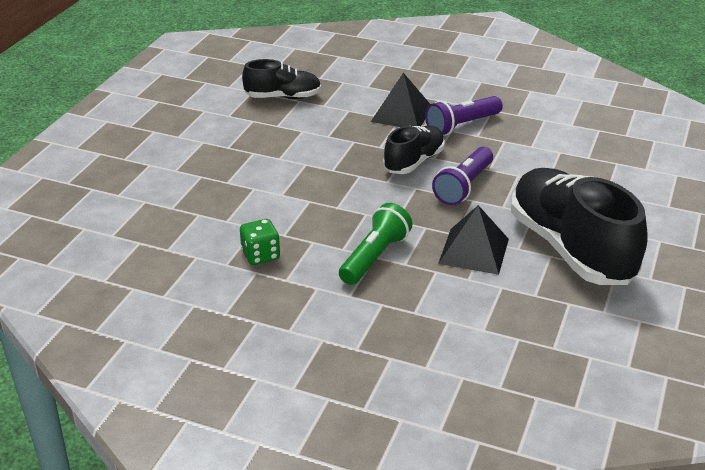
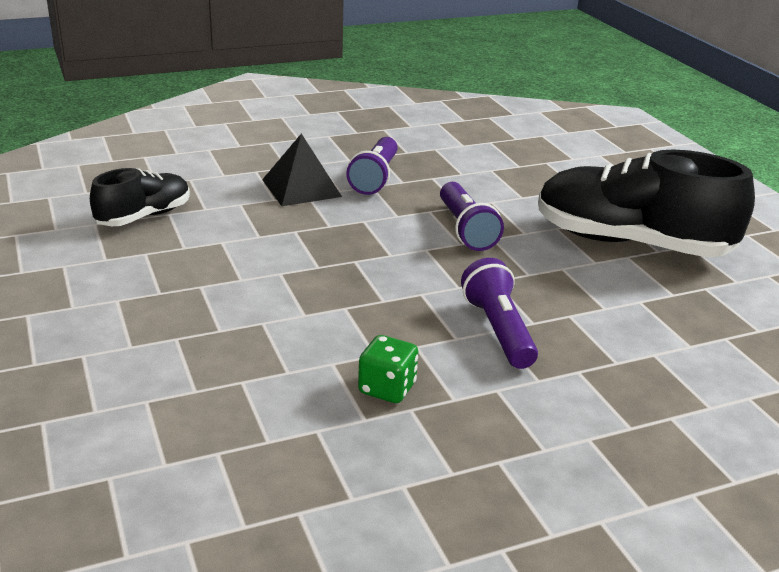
camera: 45 degrees left, 5 degrees down
(374, 257) = (498, 330): green flashlight -> purple flashlight
(414, 162) = (386, 226): black shoe -> none
(474, 251) = (568, 281): black pyramid -> none

